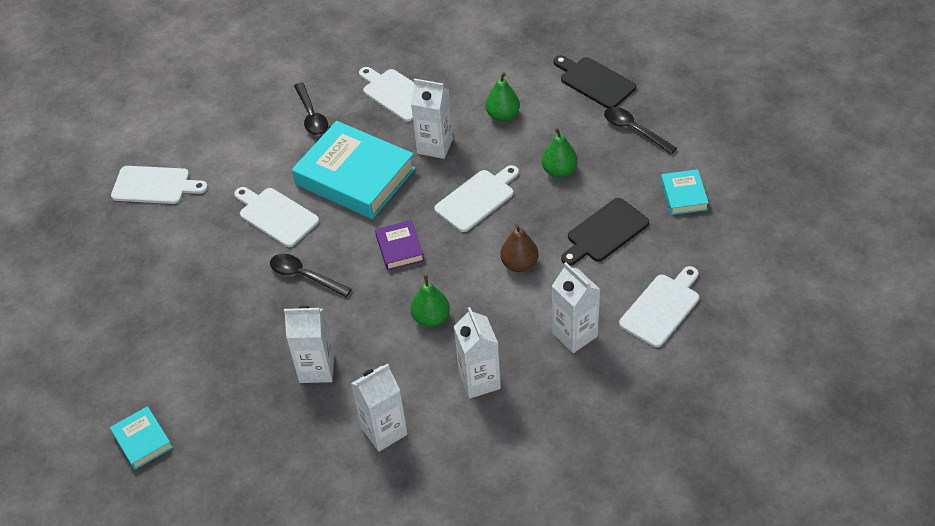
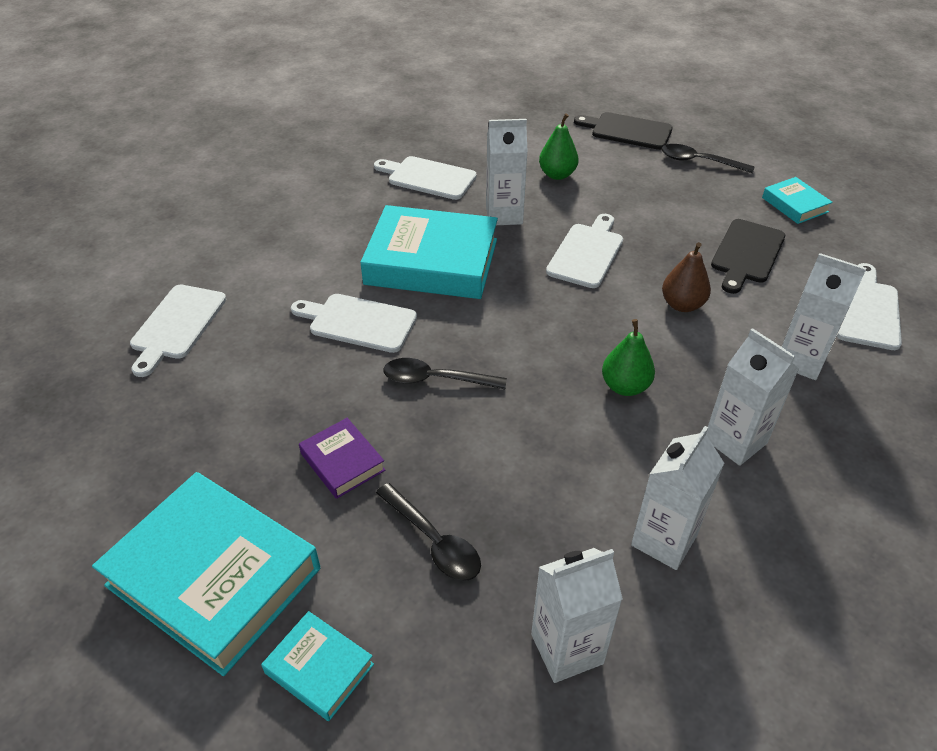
camera: 25 degrees left, 5 degrees down
(108, 370) = (214, 577): none -> turquoise book
(155, 185) = (177, 325): white cutting board -> white cutting board turned 120 degrees clockwise
(311, 116) = (342, 215): black spoon -> black spoon (433, 541)
(317, 369) = (521, 486): white carton -> white carton (567, 649)
(399, 248) = (534, 321): purple book -> purple book (342, 462)
(559, 171) = (654, 210): green pear -> none

